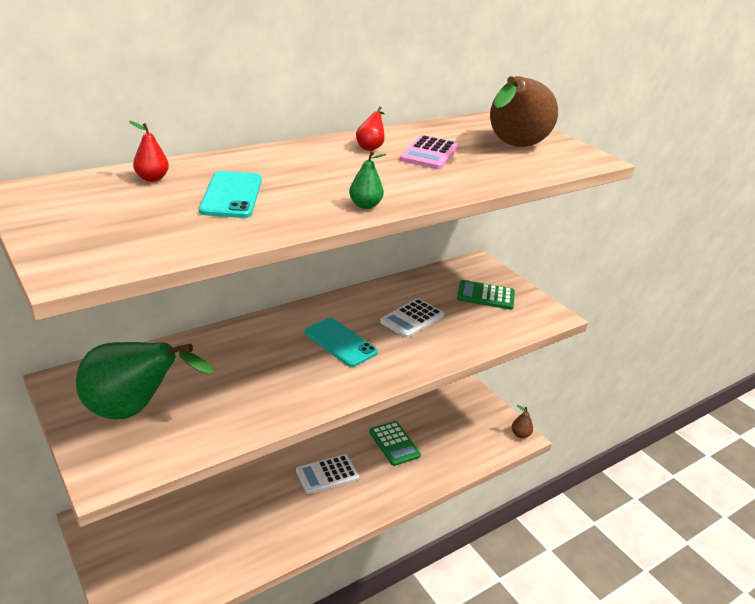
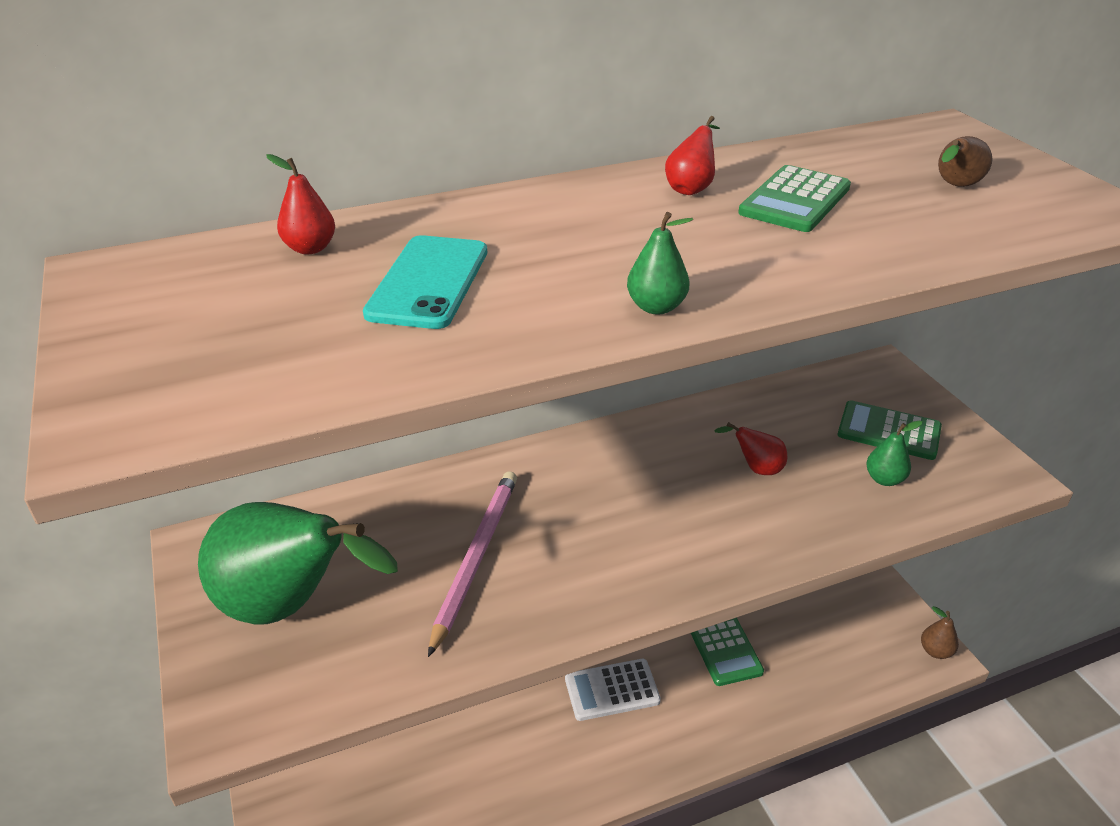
camera: 15 degrees right, 5 degrees up
(249, 376) = (476, 557): none -> pink pencil
(340, 342) = (630, 505): turquoise phone -> none
(412, 319) = (756, 468): white calculator -> red pear
(429, 153) = (795, 200): pink calculator -> green calculator
(486, 321) = (884, 479): none -> green pear
(513, 147) = (955, 186): brown pear -> brown pear, size x0.41

